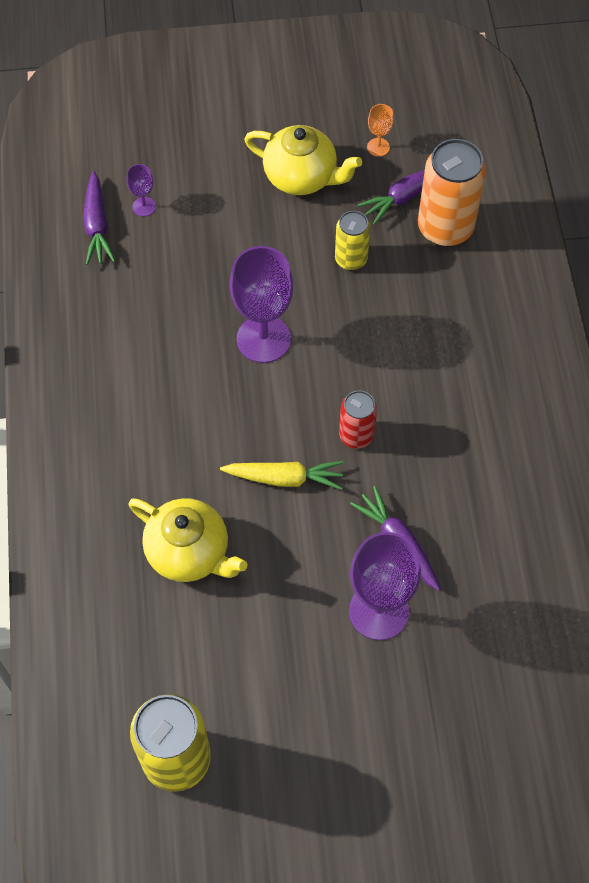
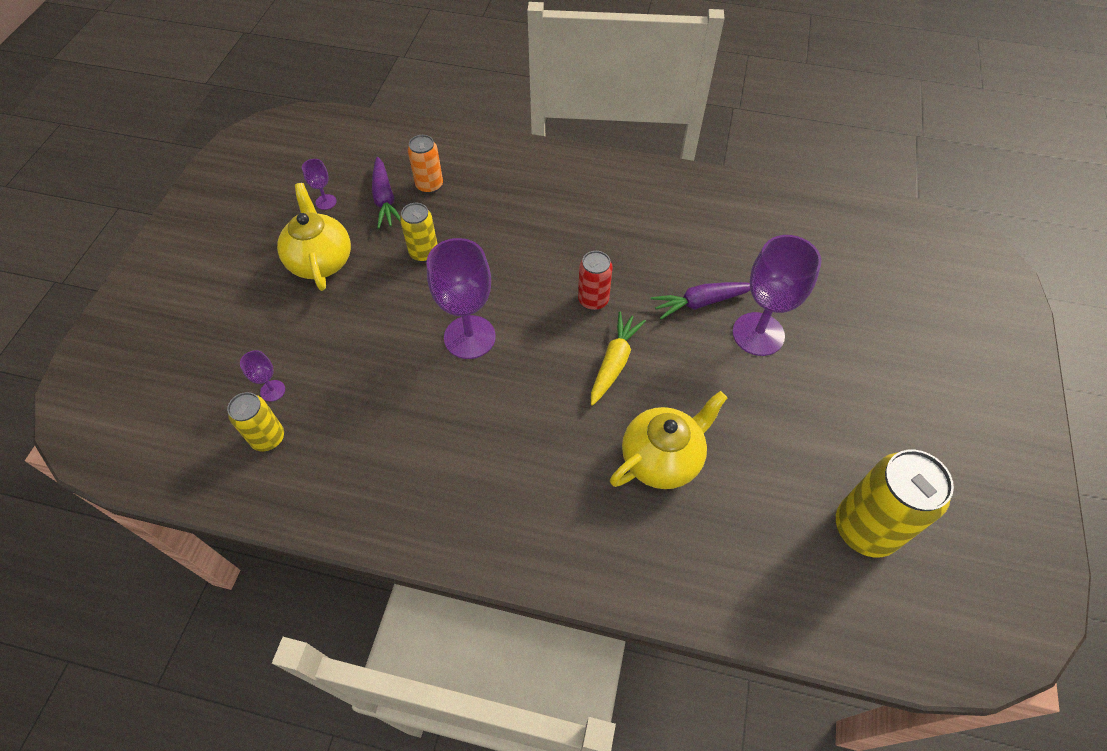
camera: 70 degrees left, 5 degrees down
(97, 225) = (268, 438): purple carrot -> yellow can
(301, 177) = (321, 261): yellow teapot -> yellow teapot turned 60 degrees counterclockwise
(378, 147) = (326, 202): orange goblet -> purple goblet
(445, 228) = (429, 185): orange can -> orange can, size x0.57

